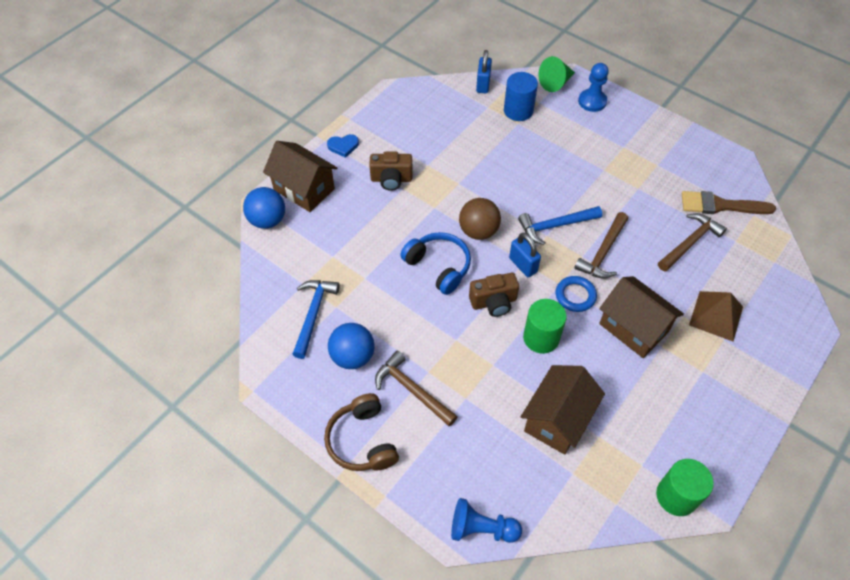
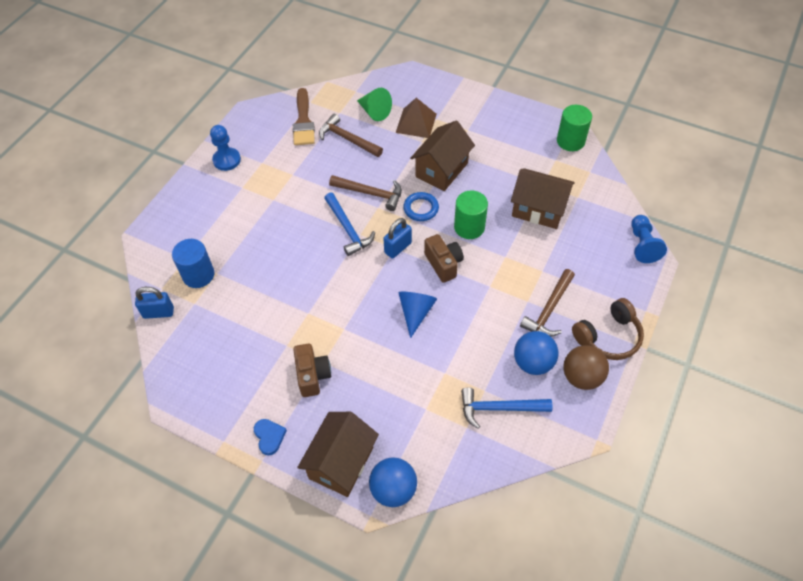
camera: 100 degrees left, 0 degrees up
(438, 267) = (416, 312): blue headphones -> blue cone
(478, 231) = (366, 287): brown ball -> brown ball (581, 377)
(555, 83) = (154, 247): green cone -> green cone (374, 112)
(592, 101) = (181, 215): blue pawn -> blue pawn (227, 160)

